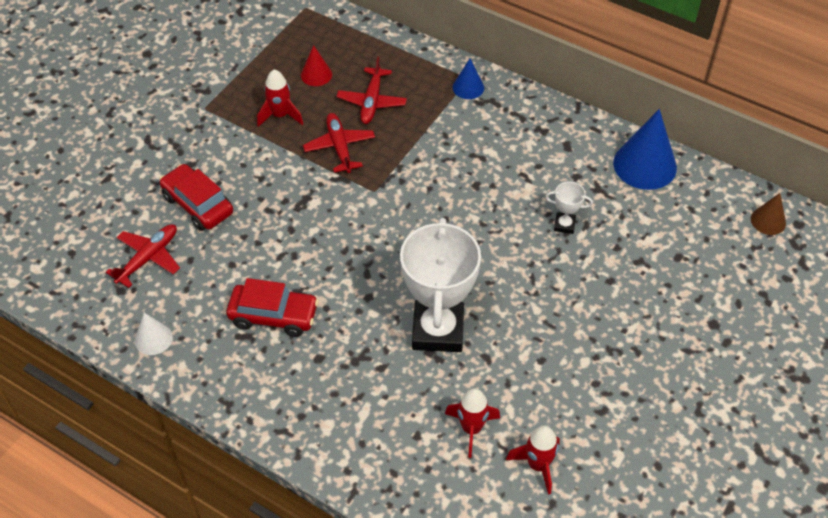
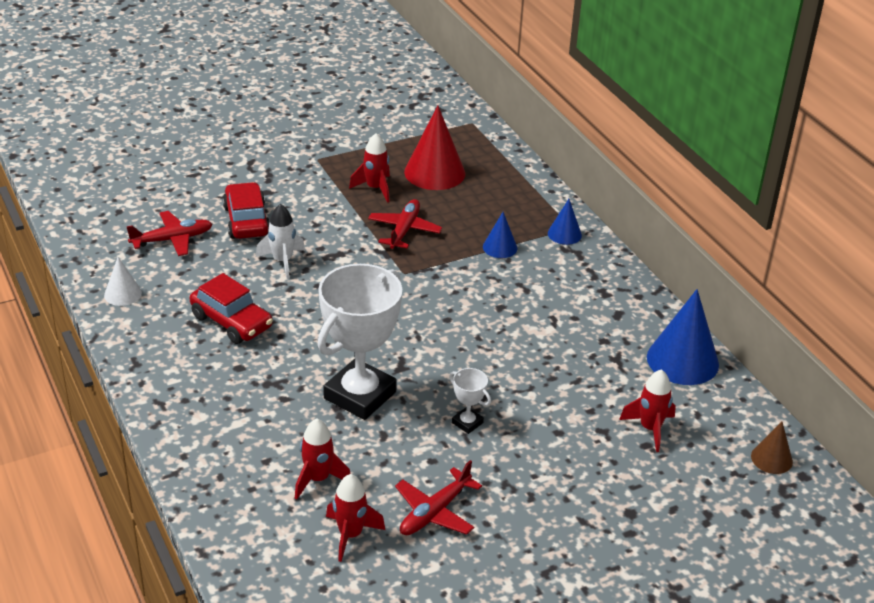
camera: 30 degrees right, 15 degrees down
(264, 231) = (282, 261): none -> white rocket
(316, 74) = (434, 172): red cone -> red cone, size x1.88
(372, 101) = (465, 210): red plane -> red plane (435, 512)
(429, 126) = (500, 247): none -> blue cone
(564, 225) = (555, 371): white trophy -> white trophy (467, 423)
(670, 240) = (650, 429): none -> red rocket

